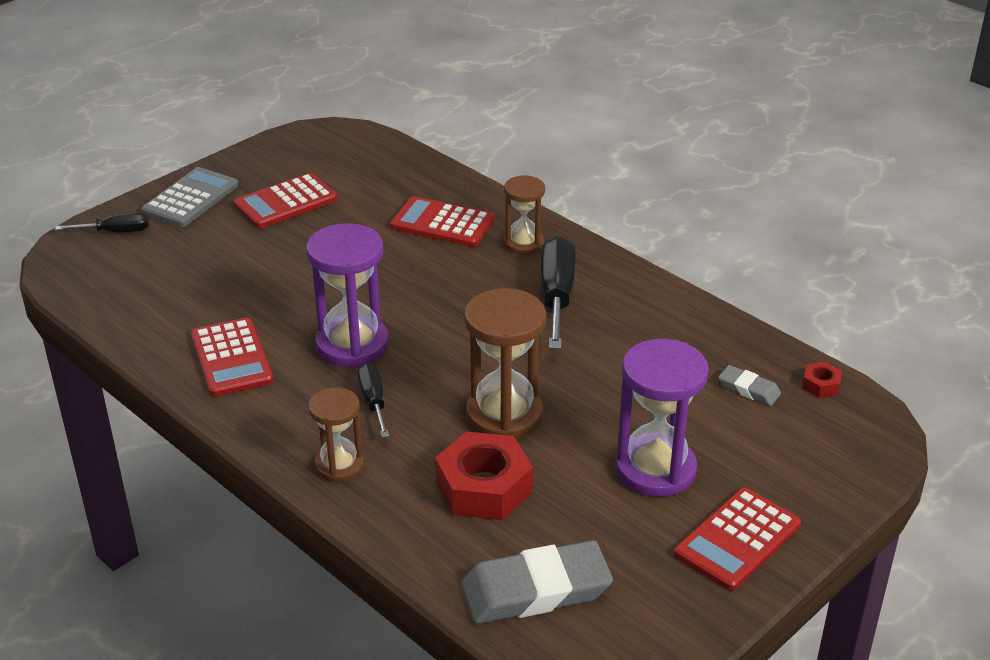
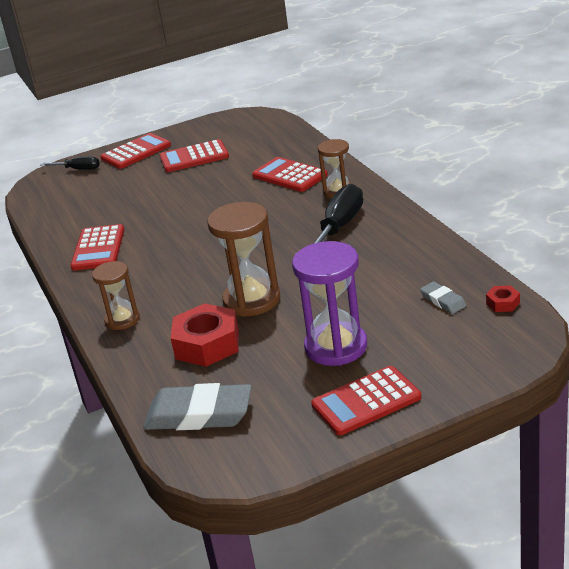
camera: 25 degrees right, 5 degrees down
(191, 198) = (136, 152): grey calculator -> red calculator
(352, 344) = (179, 247): purple hourglass -> none
(373, 401) = (170, 283): black screwdriver -> none

